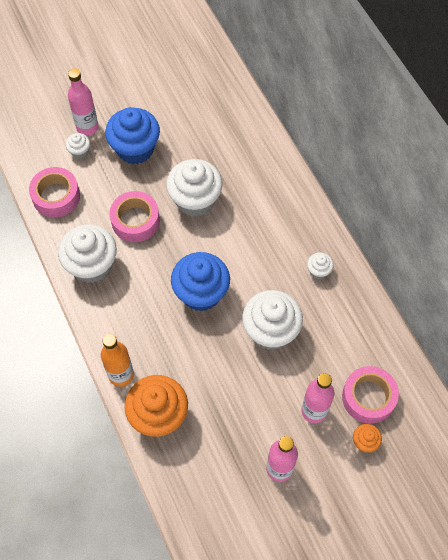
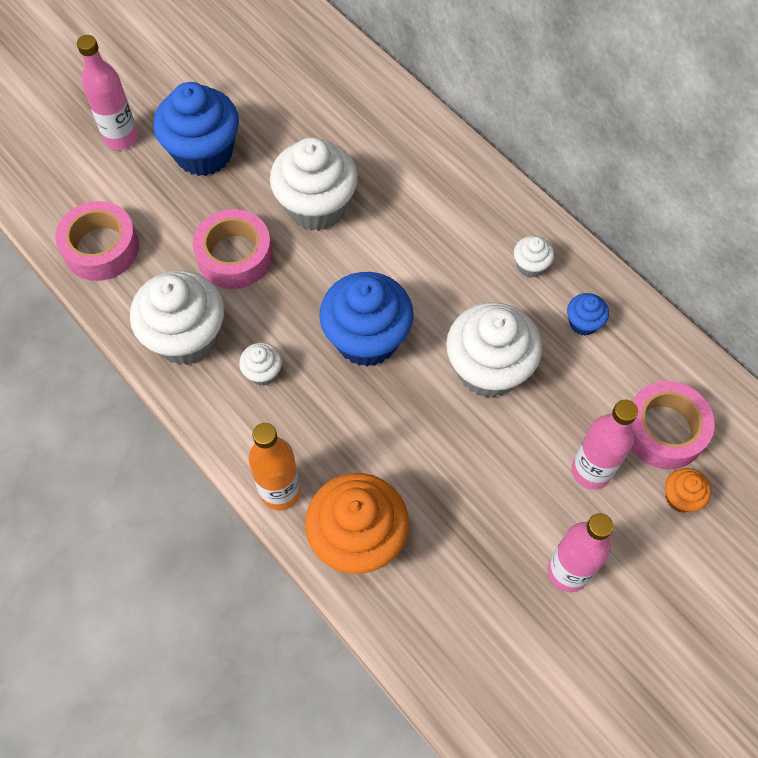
camera: 15 degrees left, 0 degrees up
(80, 151) = (119, 175): white cupcake -> white cupcake (263, 372)
(340, 316) = (583, 323): none -> blue cupcake

